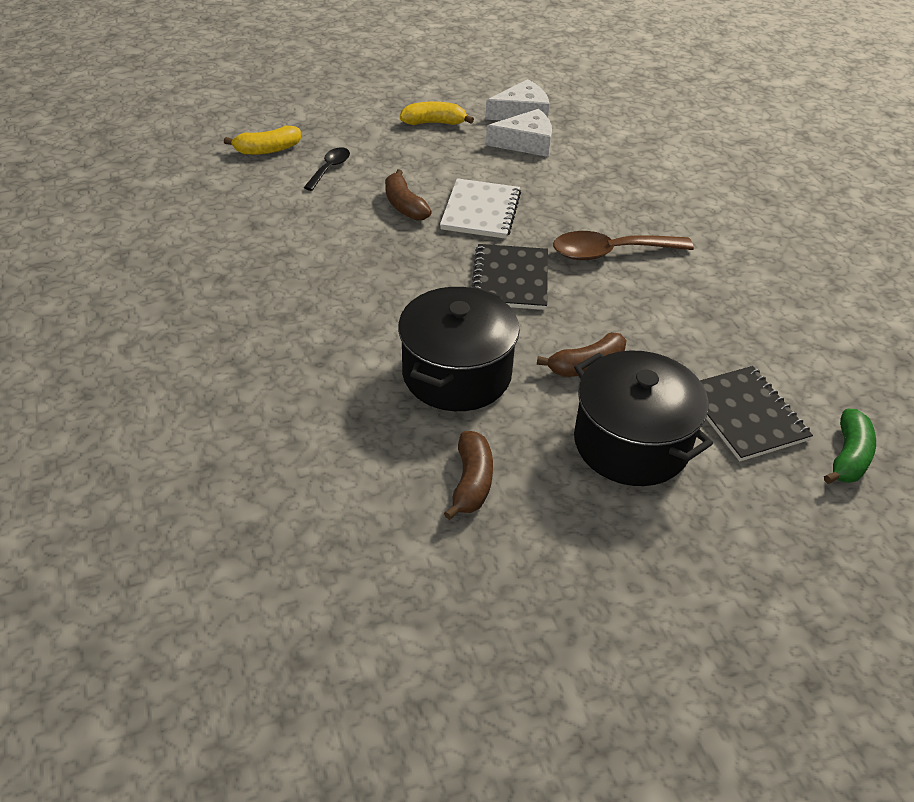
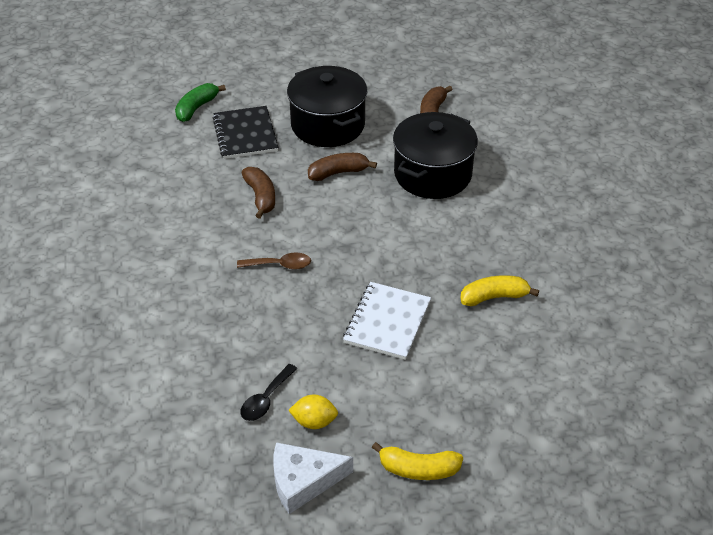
camera: 170 degrees left, 0 degrees up
(267, 150) = (617, 433): yellow banana -> yellow banana (494, 297)
(330, 169) = (542, 395): black spoon -> black spoon (265, 399)
(404, 205) = (462, 335): brown banana -> brown banana (261, 197)
(510, 279) = (376, 245): black notebook -> none
(526, 143) = (314, 422): white cheese -> yellow lemon
(610, 252) = (280, 265): brown spoon -> brown spoon, size x0.58

